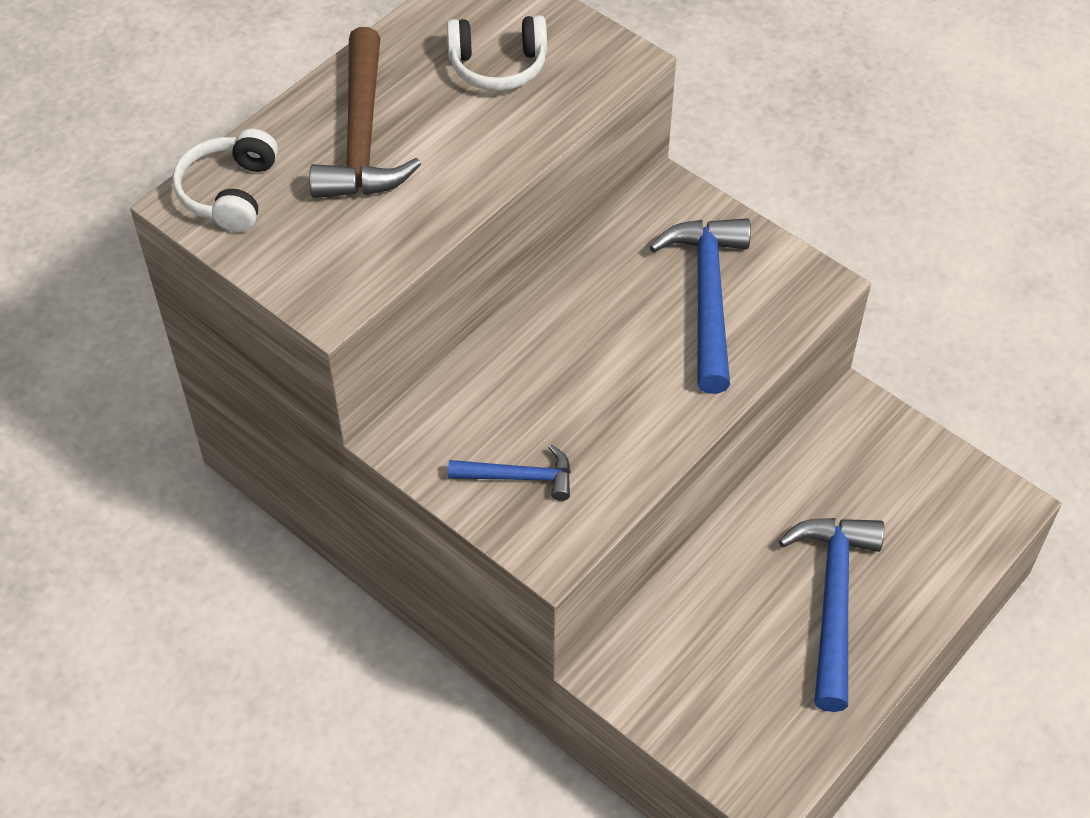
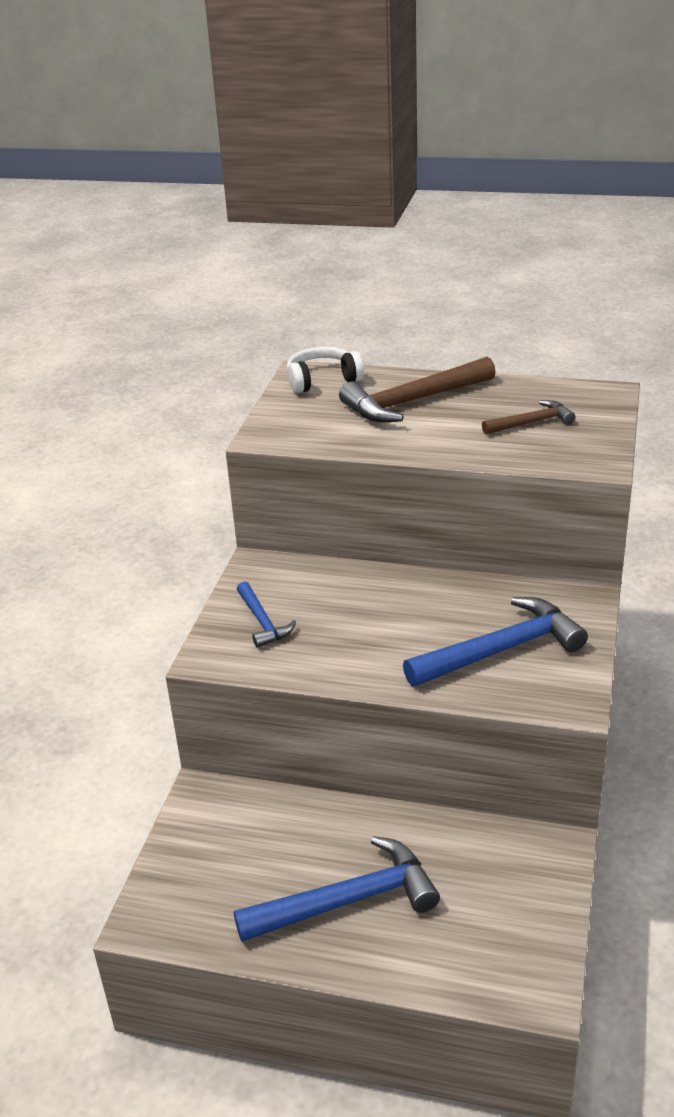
camera: 65 degrees right, 20 degrees down
(498, 66) = (531, 423): white headphones -> brown hammer

